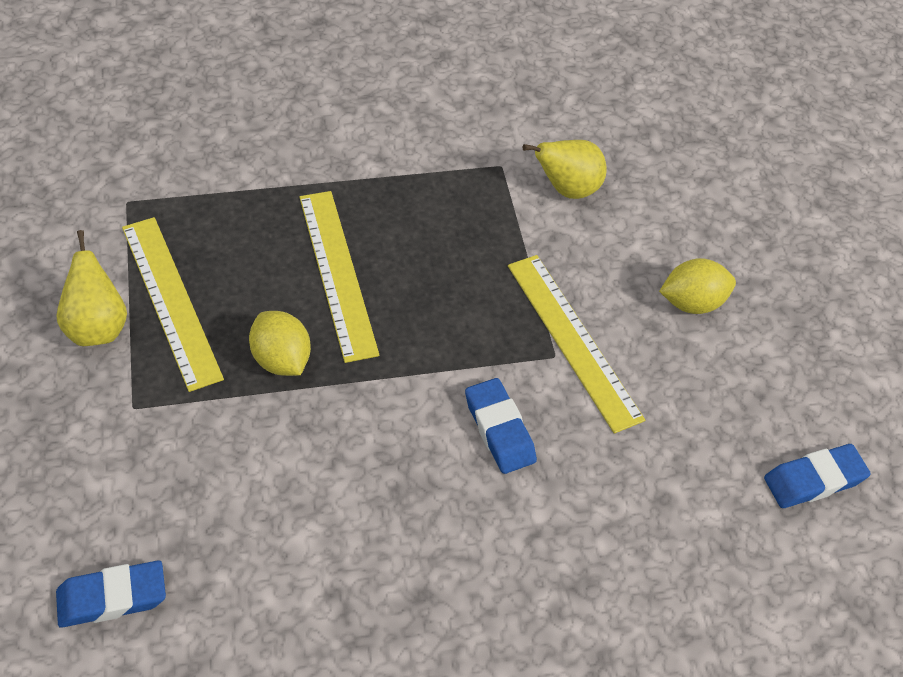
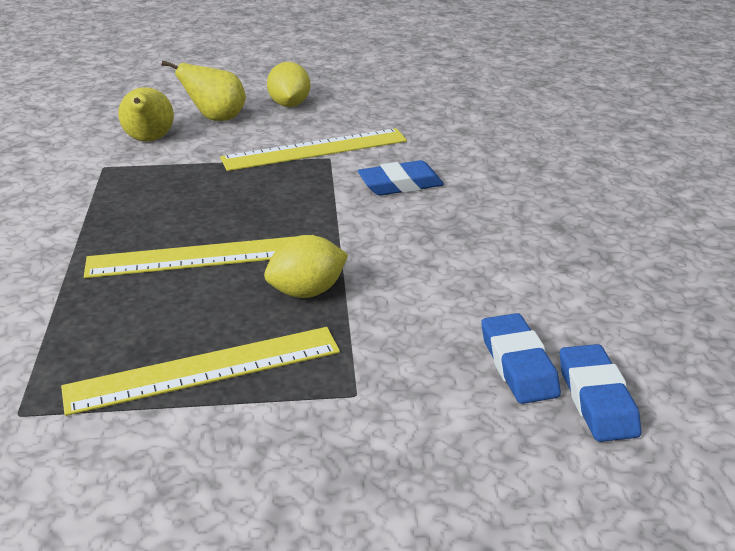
camera: 80 degrees left, 20 degrees down
(98, 327) = (228, 430): yellow pear -> yellow pear (216, 118)
(814, 480) = (446, 84): blue eraser -> blue eraser (518, 364)

